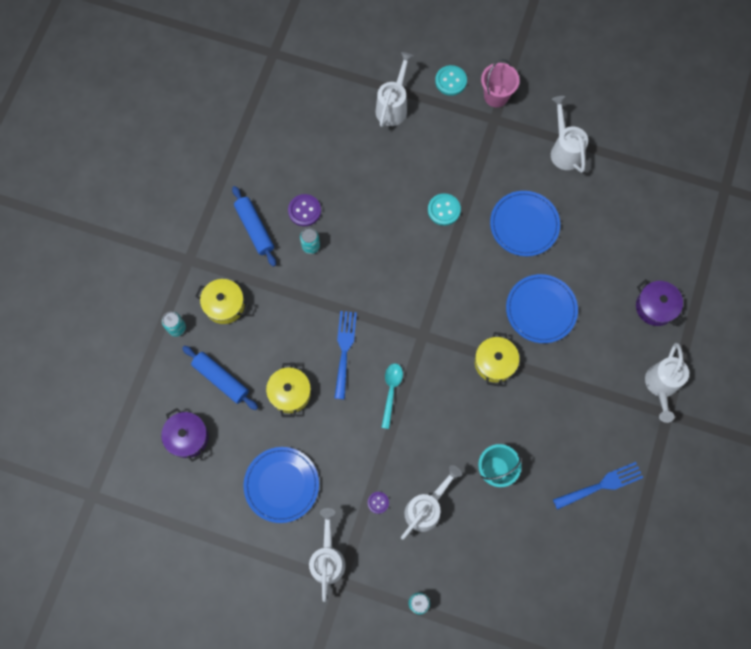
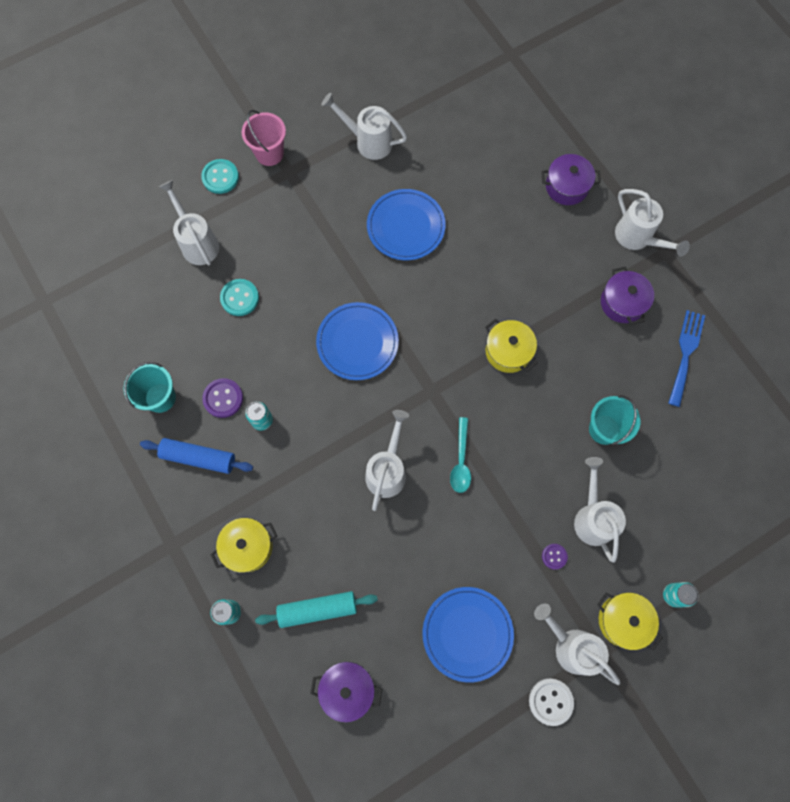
camera: 50 degrees left, 0 degrees up
(221, 379) = (317, 609): blue rolling pin -> turquoise rolling pin
(272, 173) = (160, 398): none -> turquoise bucket
(281, 572) = (550, 701): none -> white button
(290, 393) = (386, 554): yellow pot -> yellow pot (623, 620)
(344, 350) = (387, 471): blue fork -> white watering can
(391, 391) = (461, 461): turquoise spoon -> turquoise spoon turned 135 degrees counterclockwise
(444, 210) = (333, 279): turquoise button -> turquoise button (239, 298)
(541, 309) = (493, 275): blue plate -> blue plate (357, 342)
(600, 412) = (622, 302): none -> purple pot

